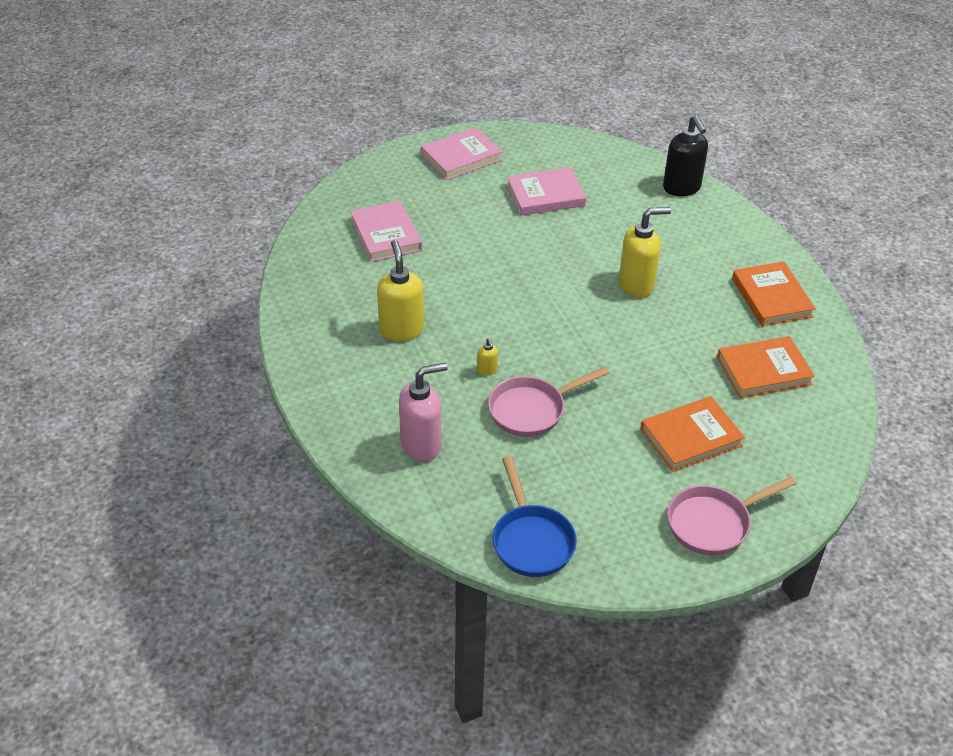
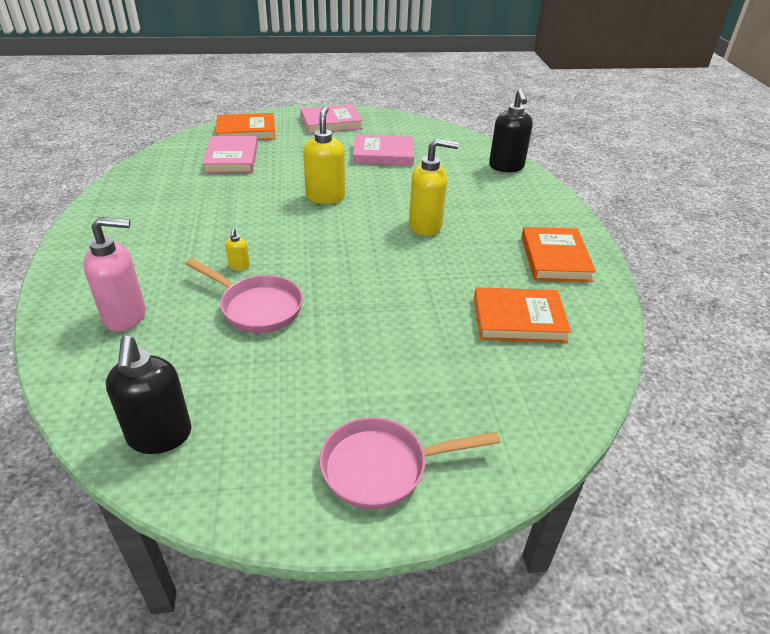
camera: 15 degrees right, 5 degrees down
(401, 330) = (188, 222): yellow soap dispenser -> yellow soap dispenser (325, 197)
(531, 540) = (160, 436): blue pan -> black soap dispenser
(532, 410) = (257, 307): pink pan -> pink pan turned 135 degrees counterclockwise
(691, 437) = (406, 366): orange book -> orange book (246, 131)

